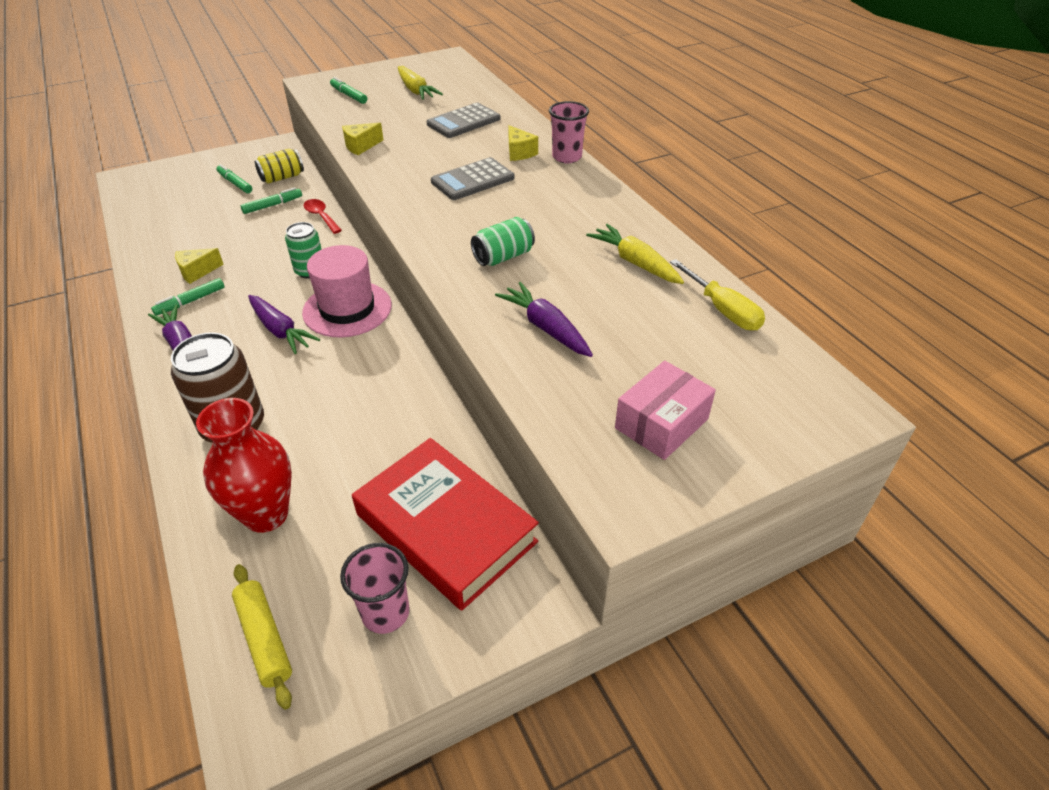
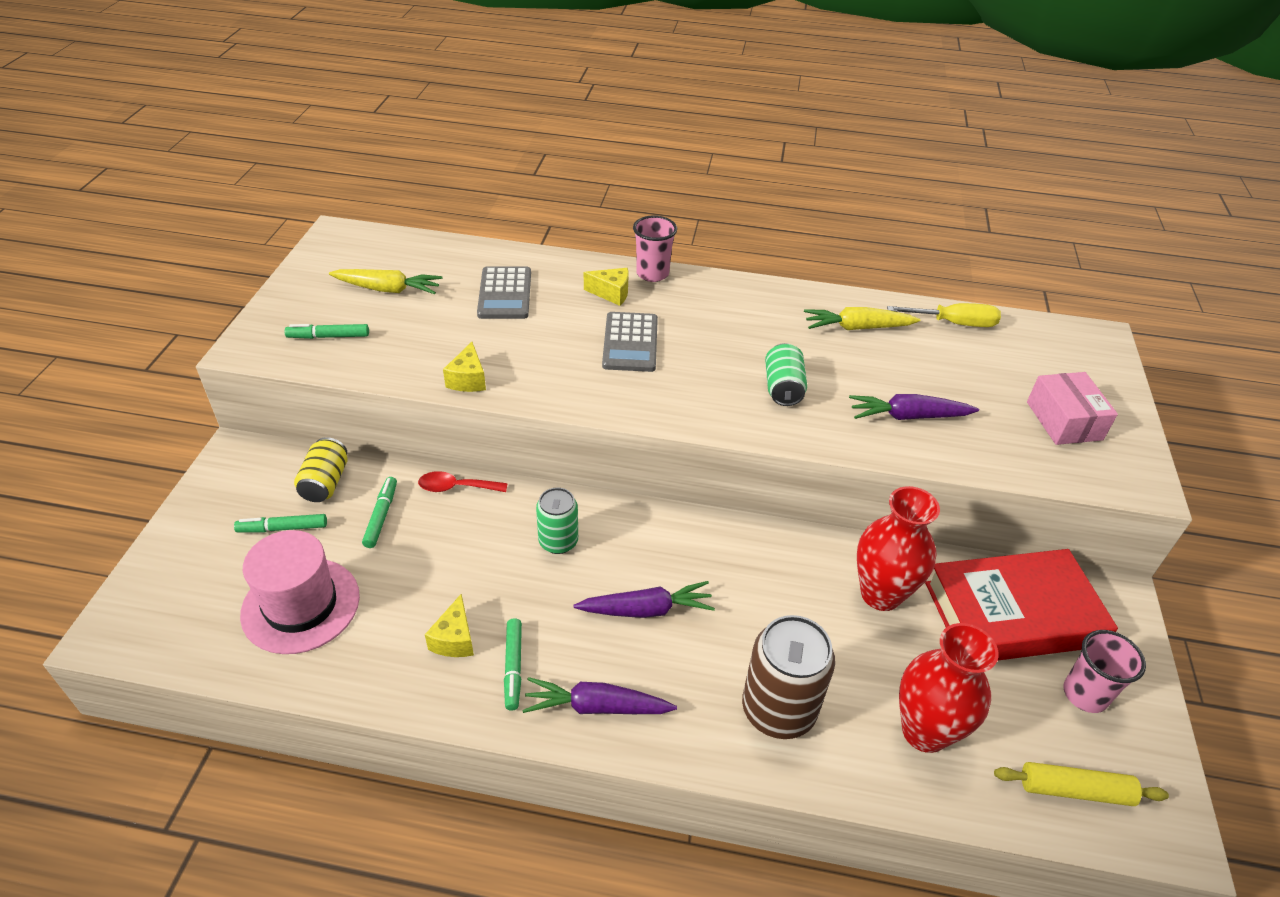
camera: 55 degrees left, 0 degrees up
(347, 309) = (657, 543): pink hat -> pink hat (301, 605)
(396, 437) = (881, 594): none -> red vase

